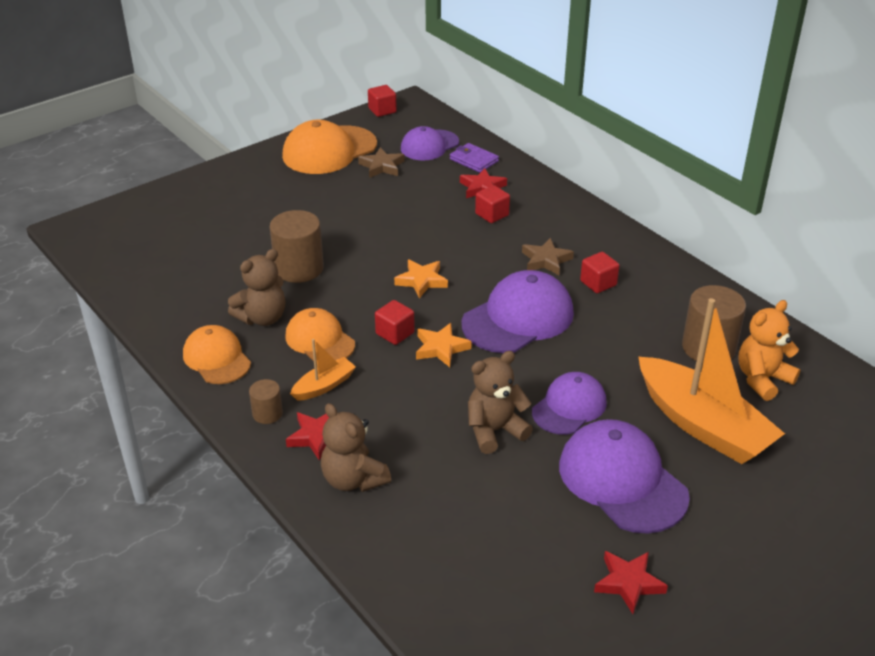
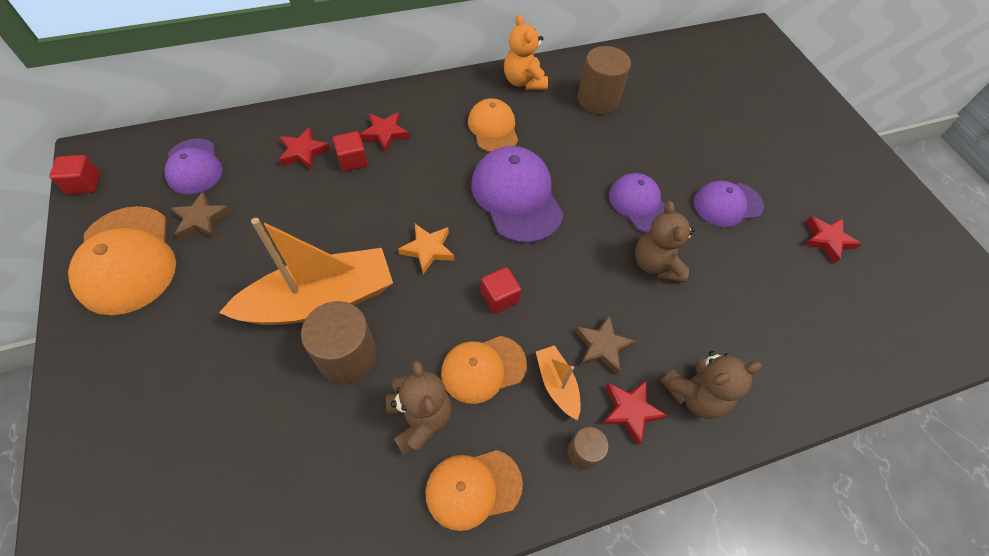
camera: 75 degrees left, 20 degrees up
(441, 348) = (535, 267): orange star -> none
(474, 160) = (250, 141): purple wallet -> none
(537, 222) = (385, 133): none -> red star
(546, 260) = (444, 149): brown star -> brown star (602, 346)
(598, 283) = (493, 128): red cube -> orange cap
(622, 480) = (727, 204): purple cap -> purple cap, size x0.64
(702, 425) = (679, 137): orange boat -> orange boat (320, 300)
(762, 379) = (640, 88): orange teddy bear -> orange teddy bear (523, 82)

